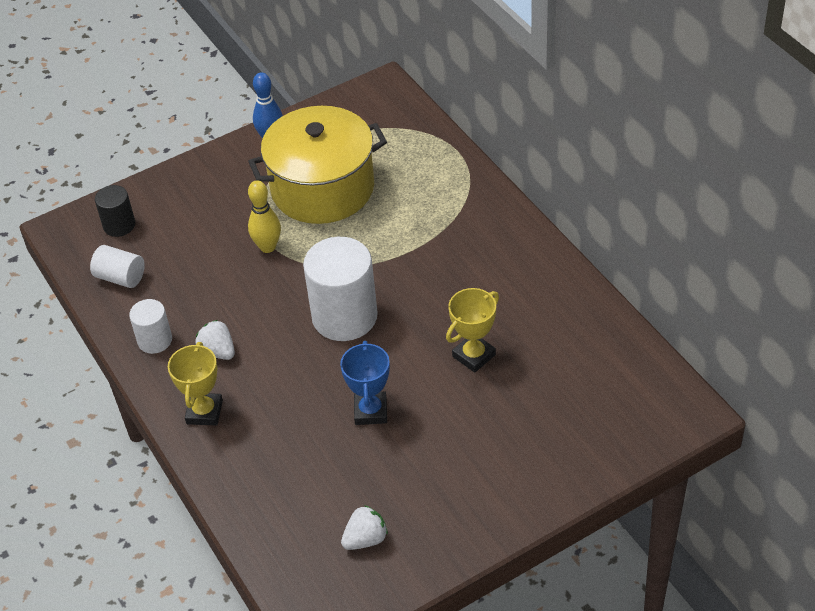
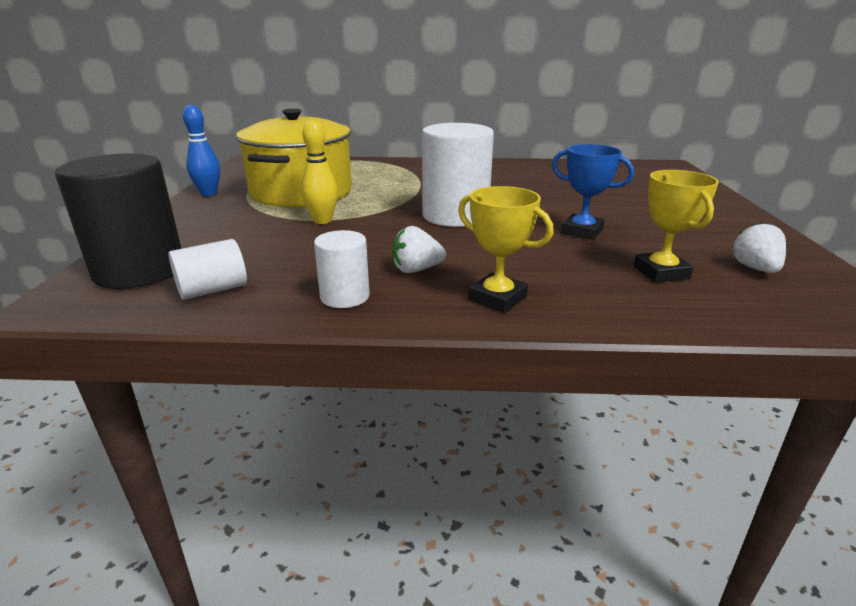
camera: 60 degrees left, 20 degrees down
(119, 225) = (139, 271): black cylinder -> black cylinder, size x1.90
(474, 356) = (557, 193): yellow trophy -> yellow trophy (661, 272)

